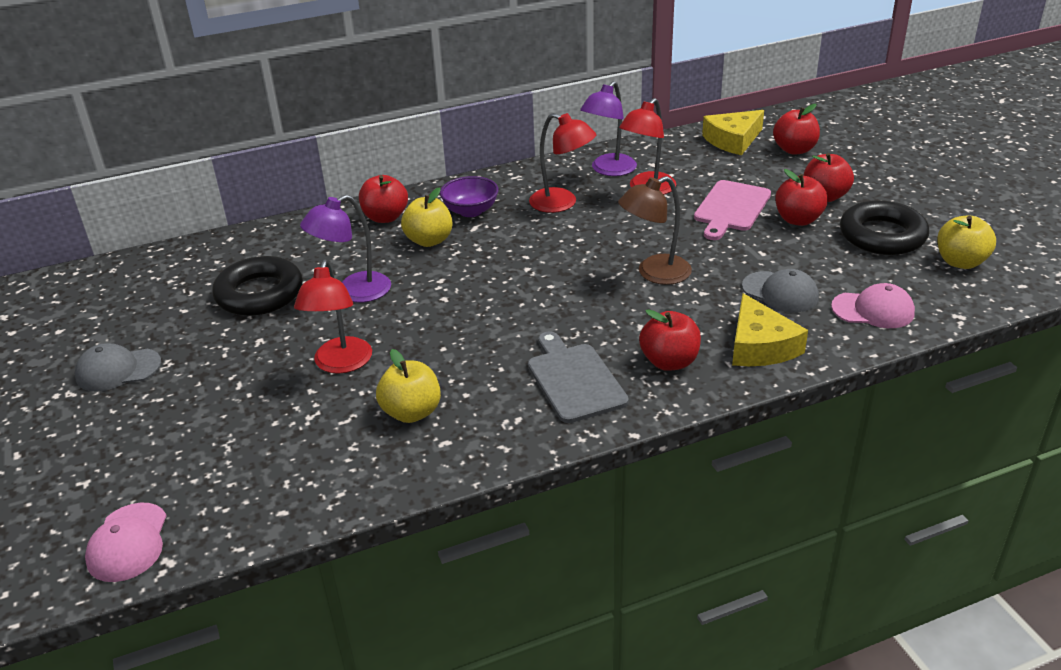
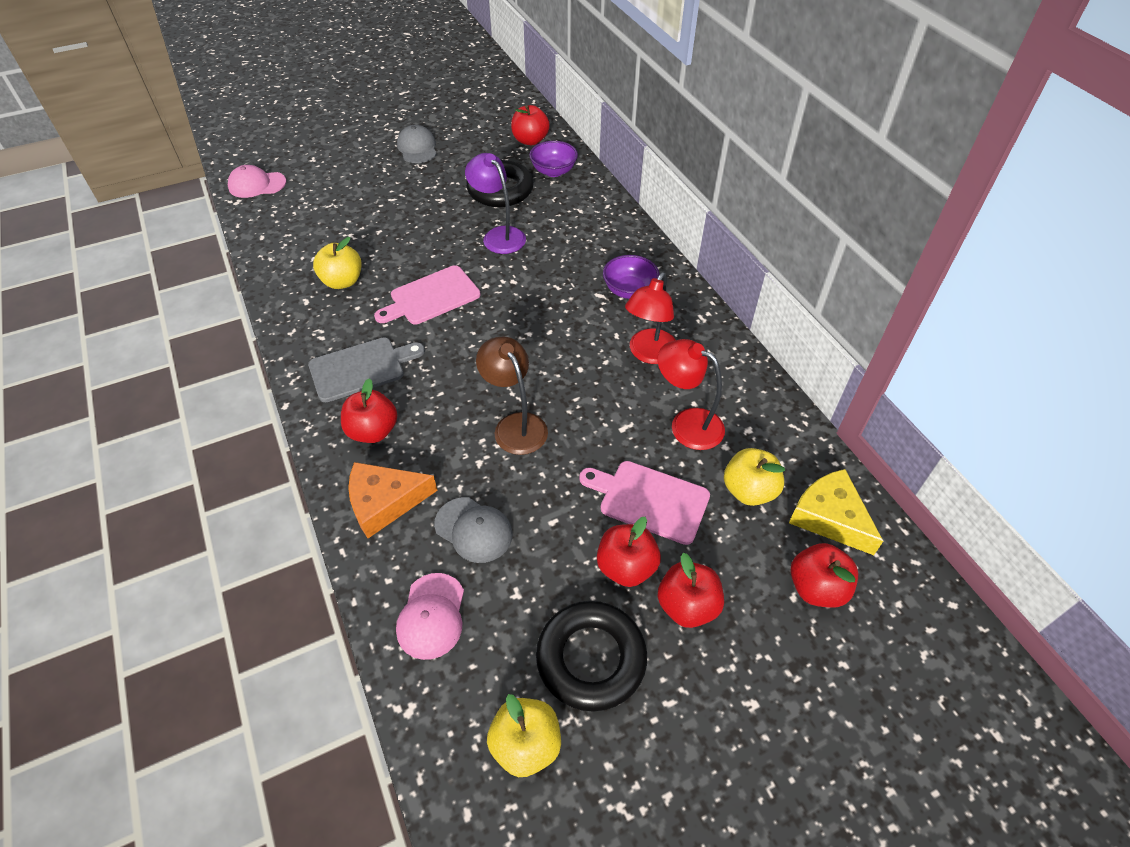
camera: 85 degrees right, 15 degrees up
(238, 255) = (553, 171): none -> purple bowl
(341, 364) = (406, 241): red lamp -> none
(385, 217) = (615, 239): red apple -> red apple (530, 140)
(429, 241) = (576, 269): yellow apple -> yellow apple (749, 490)
(457, 336) = (431, 297): none -> pink cutting board
(609, 170) = (727, 391): purple lamp -> none
(760, 346) = (385, 502): yellow cheese -> orange cheese
(780, 292) = (473, 530): grey cap -> grey cap turned 90 degrees counterclockwise

